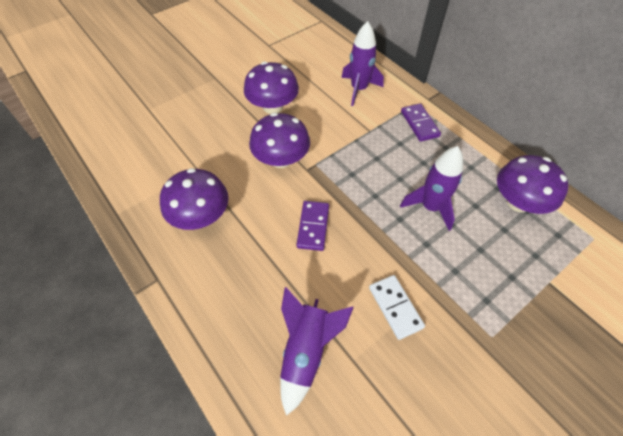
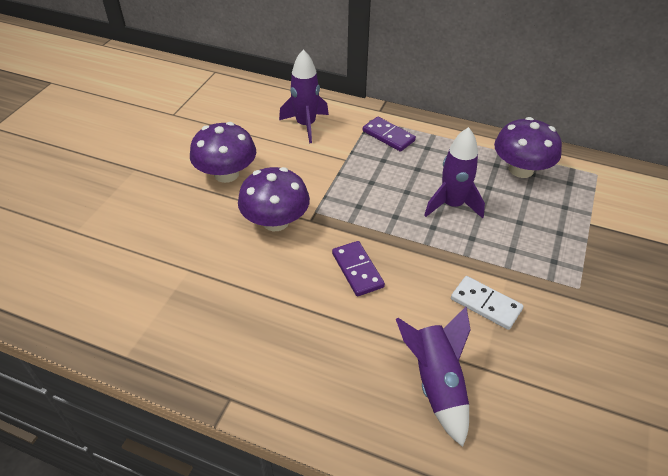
camera: 30 degrees left, 10 degrees down
(201, 216) = (230, 314): purple mushroom -> none

